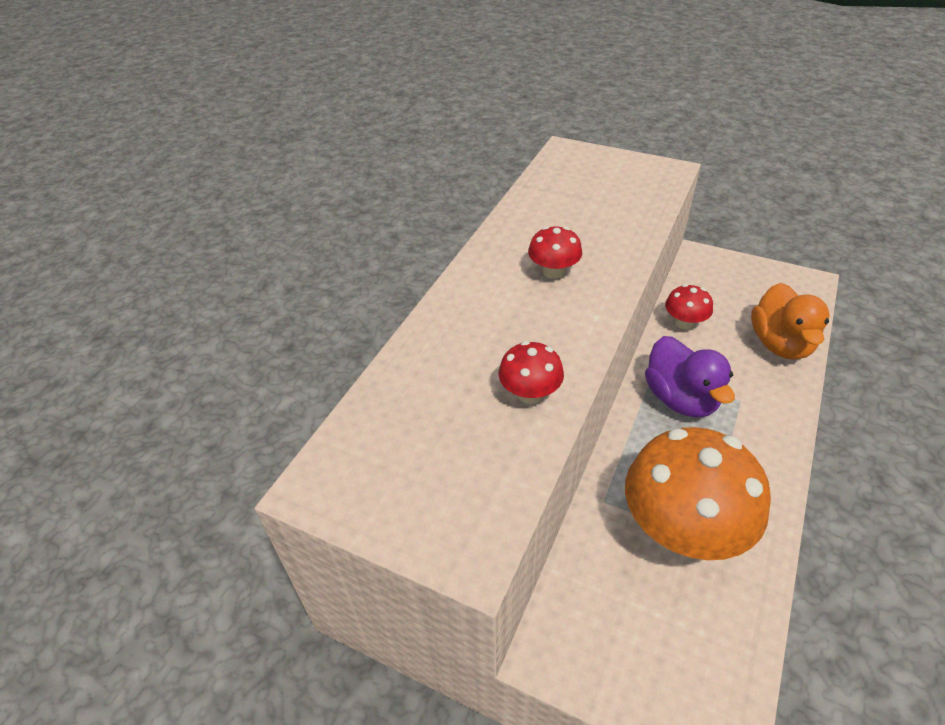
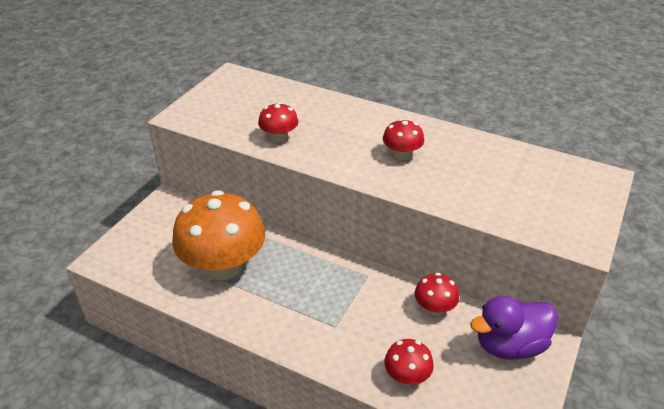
camera: 90 degrees right, 5 degrees down
(680, 399) = (339, 287): purple duck -> purple duck (509, 345)
(780, 344) = (407, 376): orange duck -> red mushroom

